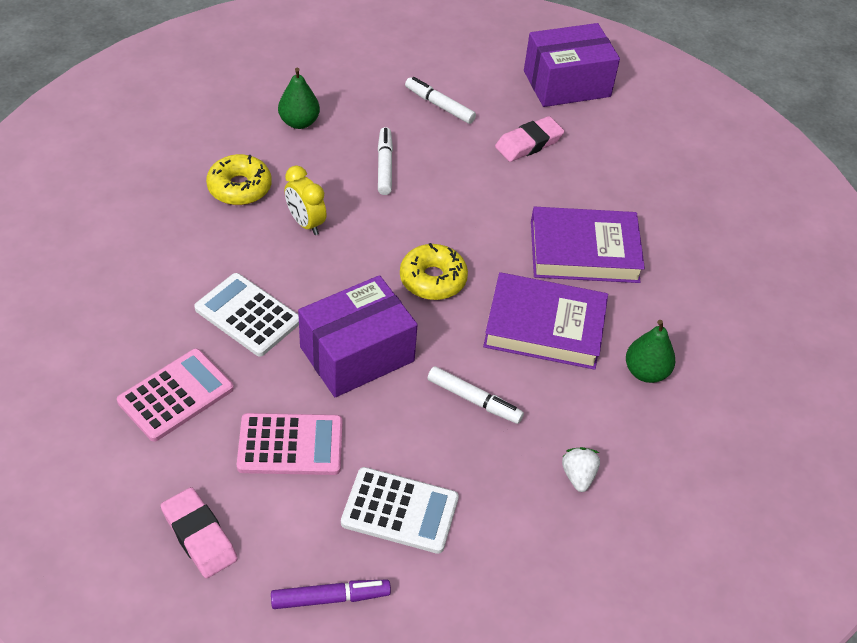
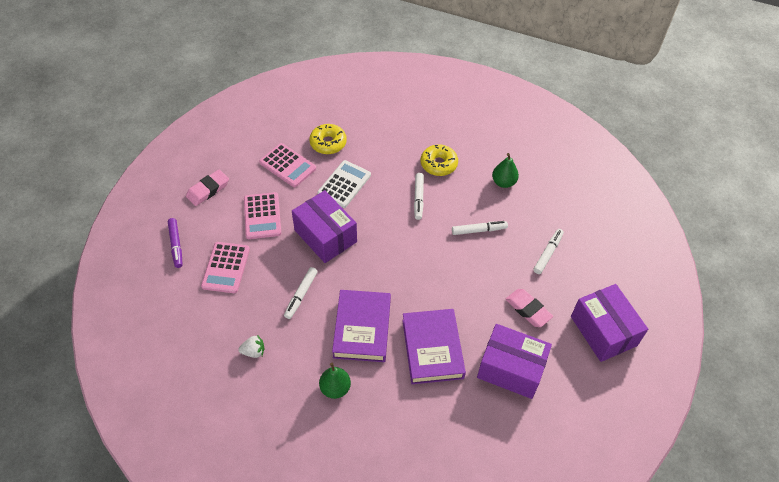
camera: 85 degrees right, 5 degrees up
(305, 223) = (418, 198): yellow clock -> white marker
(400, 511) = (226, 268): white calculator -> pink calculator
(433, 279) = (388, 266): yellow donut -> yellow donut (328, 143)
(618, 178) = (510, 369): none -> purple box

